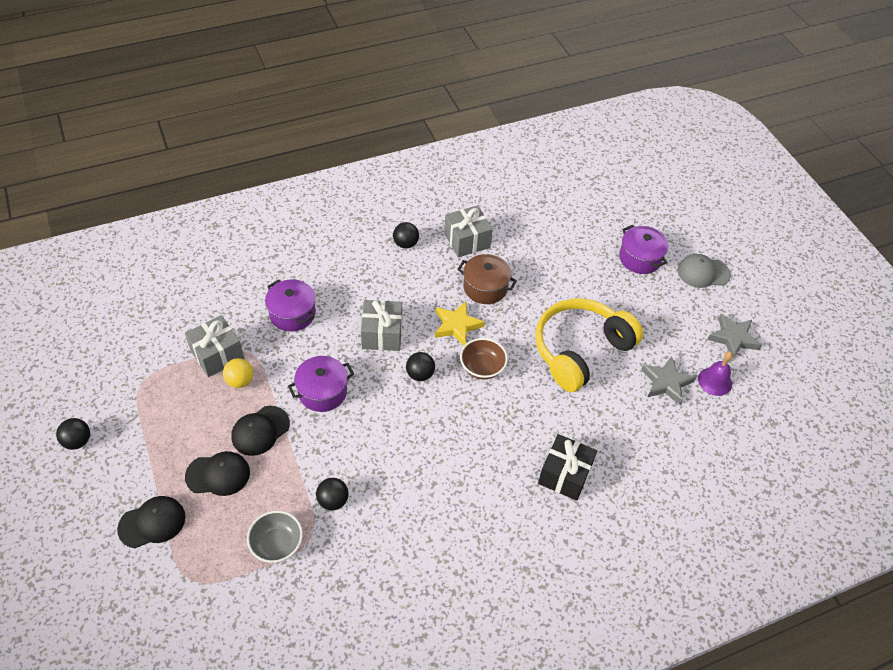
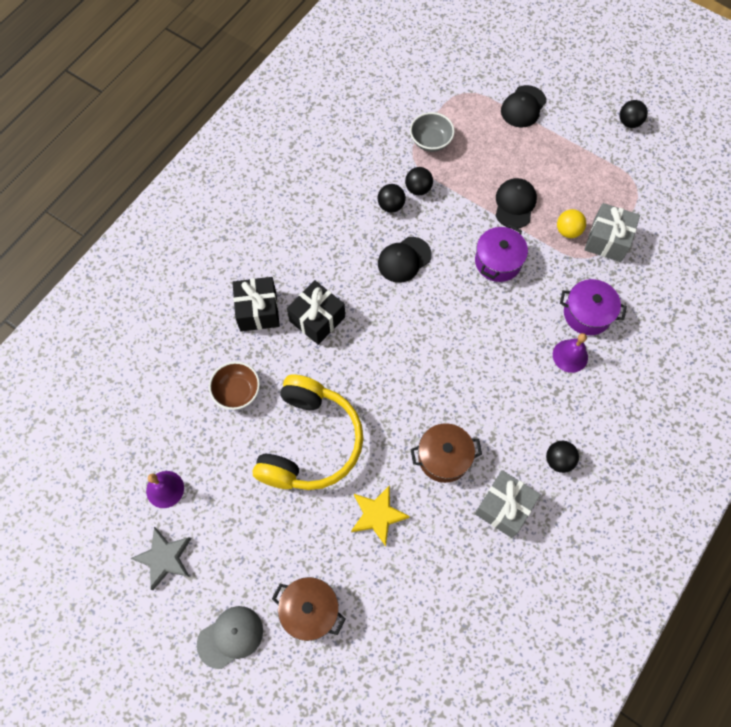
camera: 150 degrees right, 15 degrees up
(218, 474) = (513, 158): black cap -> black cap (404, 259)
(334, 295) = (570, 356): none -> purple bell
(382, 334) = (496, 343): grey gift -> none
(420, 374) = (434, 326): black ball -> black ball (391, 205)
(457, 325) = (439, 395): yellow star -> yellow star (377, 515)
(482, 367) = (386, 366): brown bowl -> brown bowl (237, 391)
(515, 437) = (317, 319): none -> black gift
(640, 258) = (310, 610): purple pot -> brown pot
(666, 382) = (211, 457): grey star -> none

